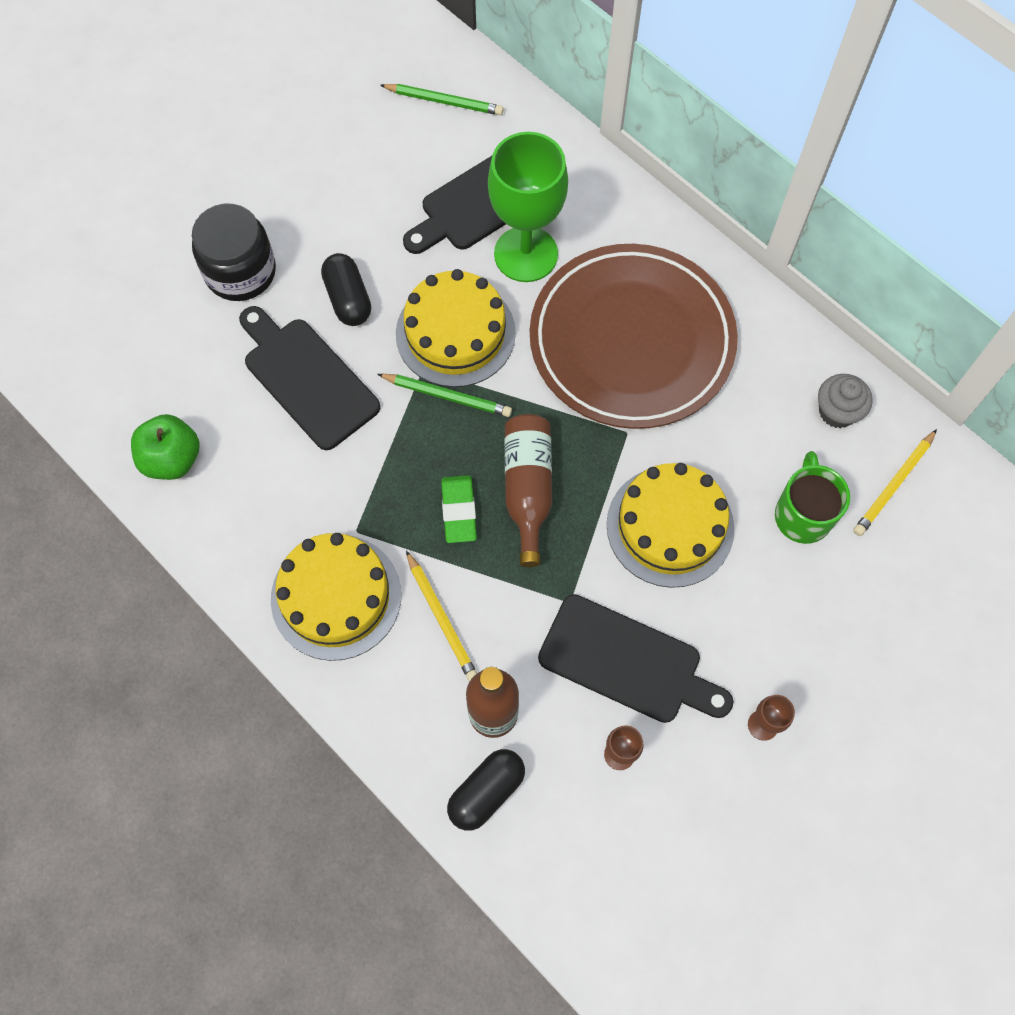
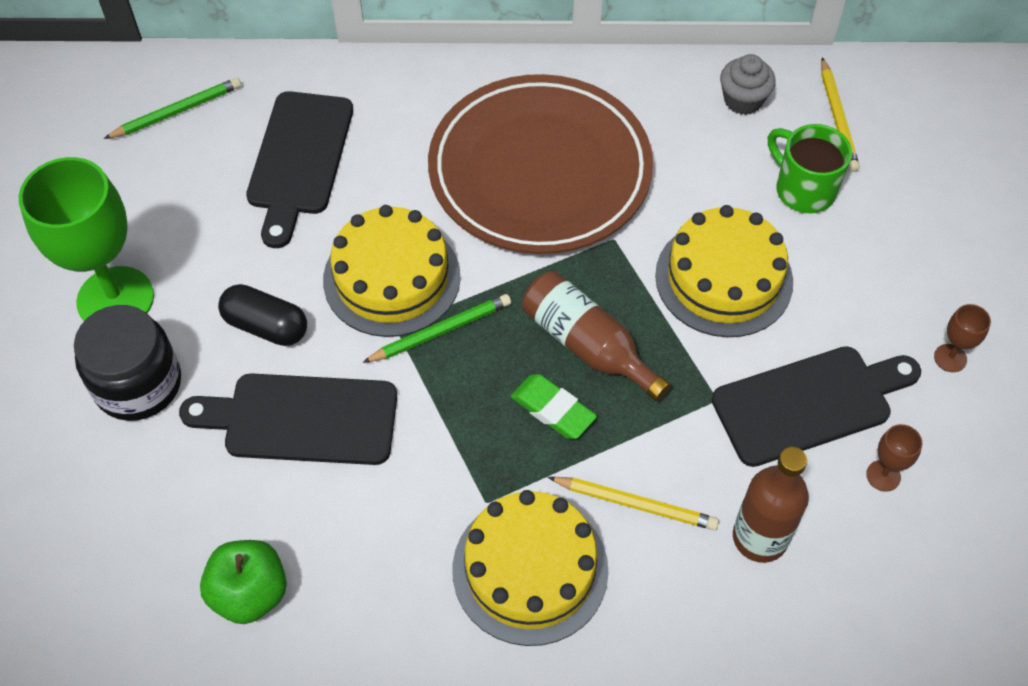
camera: 45 degrees left, 10 degrees down
(486, 792) = (825, 602): black capsule -> none
(526, 254) = (381, 173): green goblet -> green goblet (115, 299)

